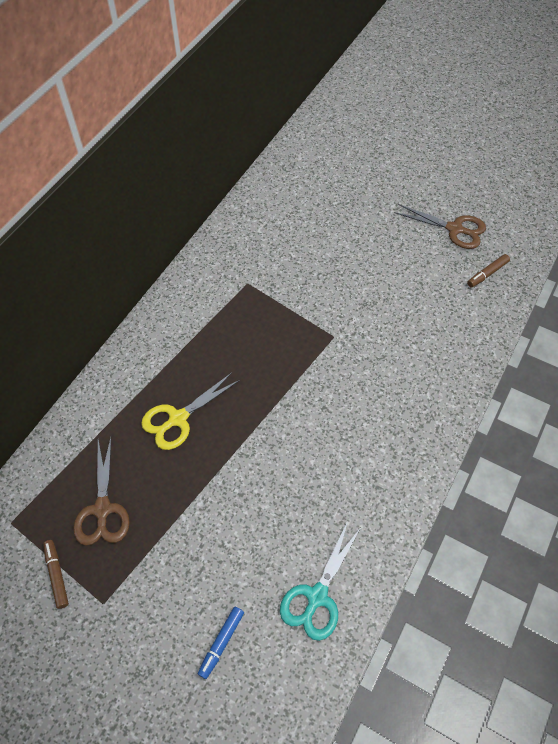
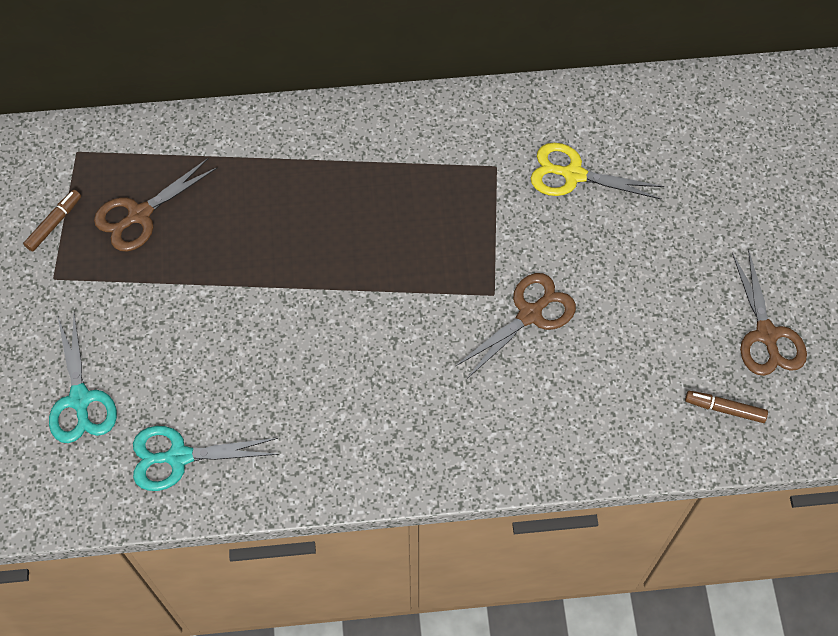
camera: 55 degrees right, 5 degrees up
(177, 419) = (279, 212): yellow scissors -> yellow scissors (572, 174)
(221, 643) = (80, 400): blue marker -> turquoise scissors
(361, 326) = (530, 314): none -> brown scissors

